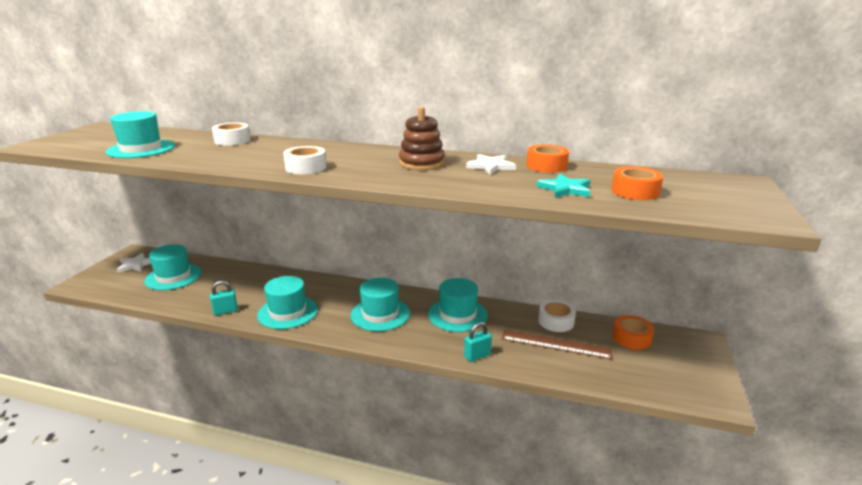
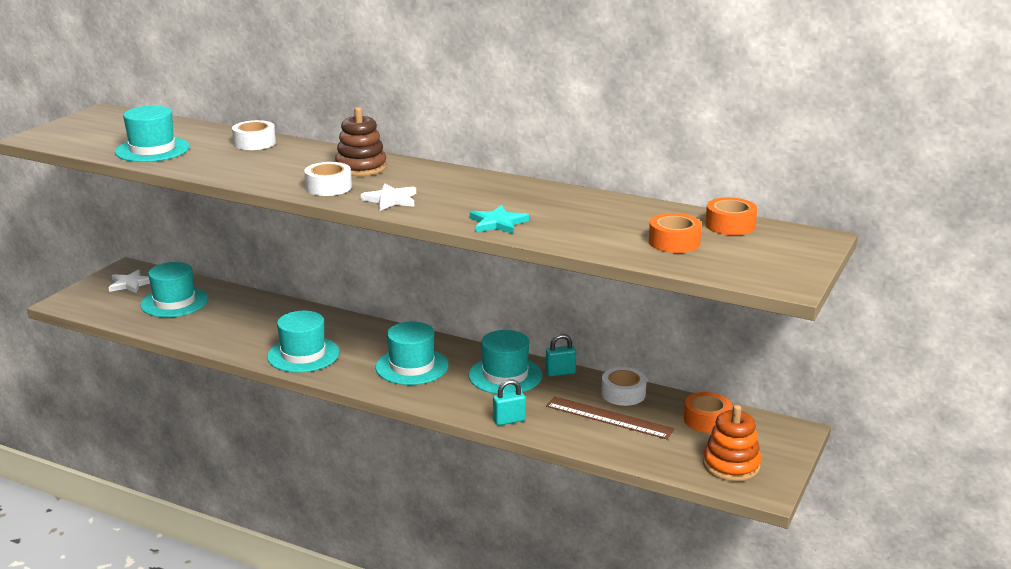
camera: 10 degrees right, 0 degrees up
(225, 311) = (232, 347): turquoise padlock -> turquoise padlock (560, 373)
(421, 163) = (460, 190): brown stacking toy -> brown stacking toy (361, 167)
(491, 166) = (537, 199): white star -> white star (391, 200)
(546, 166) = (602, 203): orange tape -> orange tape (730, 225)
(565, 189) = (599, 233): turquoise star -> turquoise star (498, 223)
(676, 379) = (731, 465): none -> orange stacking toy

